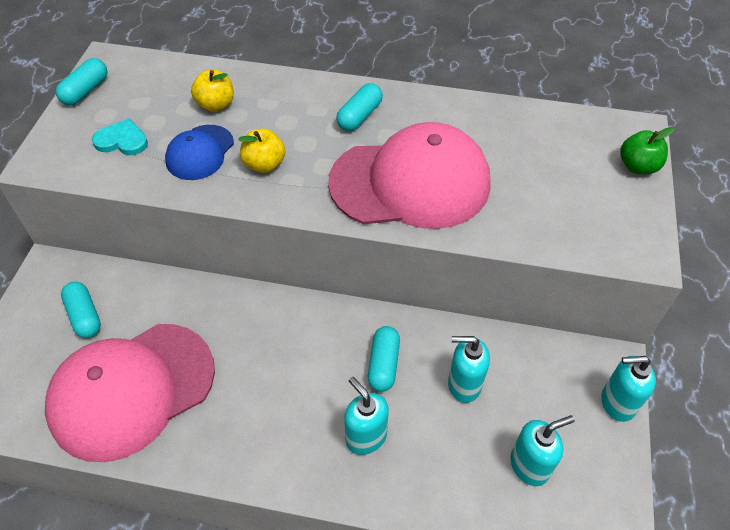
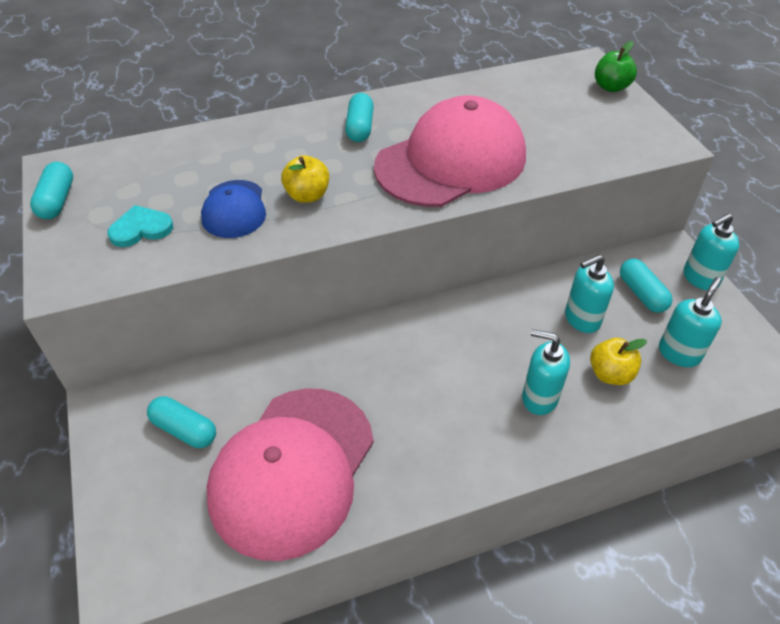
camera: 30 degrees left, 5 degrees down
(216, 104) = (213, 165): yellow apple -> yellow apple (610, 374)
(383, 364) = (506, 335): turquoise capsule -> turquoise capsule (642, 294)

